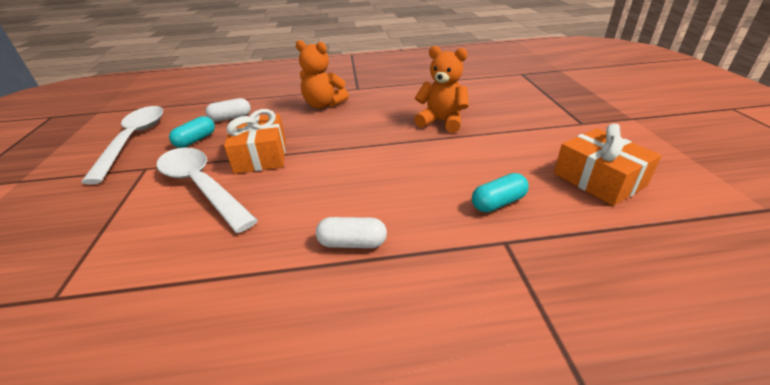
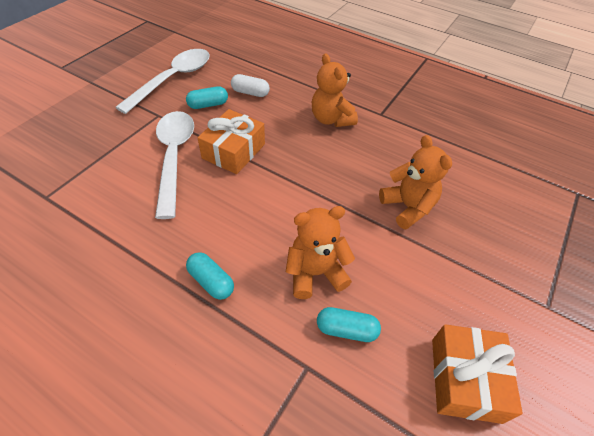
camera: 35 degrees right, 15 degrees up
(352, 243) = (211, 281): white capsule -> turquoise capsule
(431, 187) = (315, 273): none -> orange teddy bear

